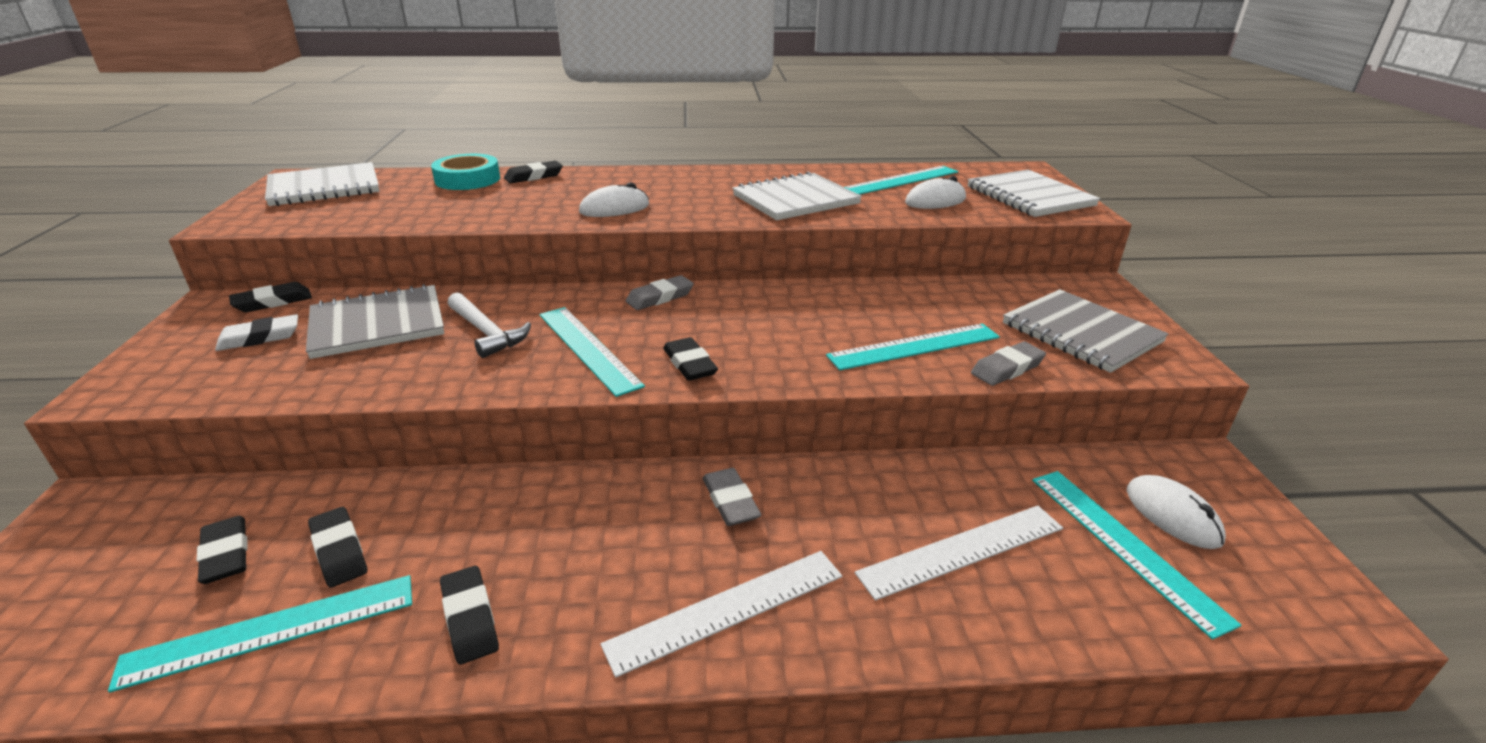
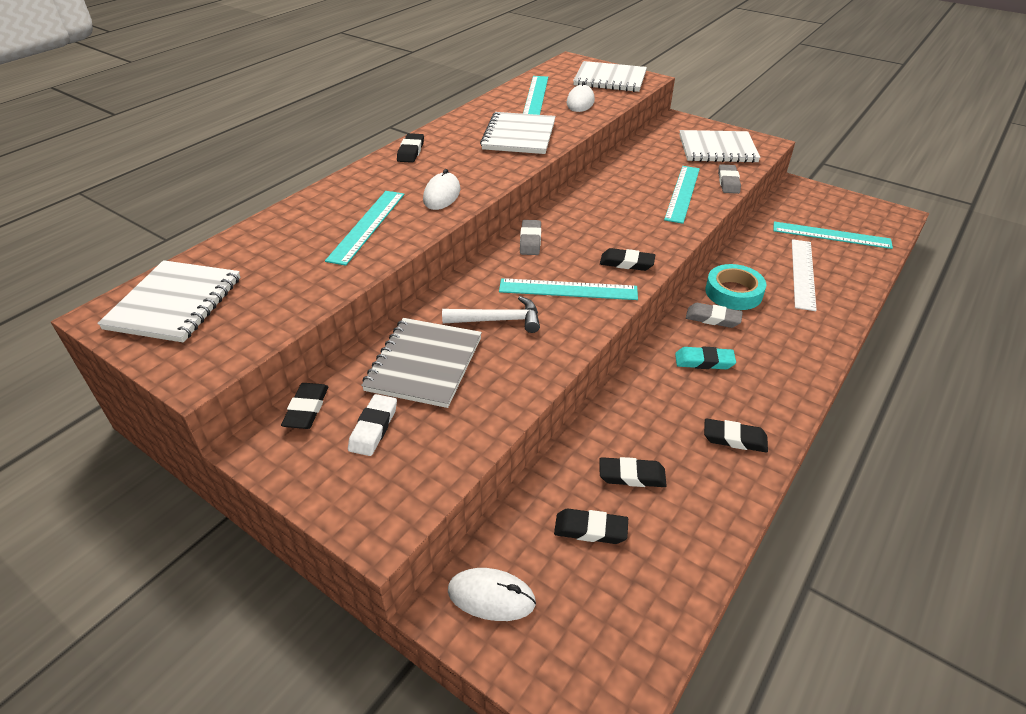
camera: 50 degrees left, 10 degrees up
(272, 630) = (685, 520): turquoise ruler -> turquoise ruler (367, 226)
(467, 179) = (276, 231): turquoise tape -> turquoise tape (733, 292)
(534, 176) = (319, 202): black eraser -> black eraser (411, 151)
(623, 528) = (704, 361): none -> turquoise eraser
(727, 609) = (790, 353): white ruler -> none
(1081, 333) = (717, 149): grey notebook -> white notebook
(1172, 515) = (823, 214): white mouse -> white mouse (491, 596)

